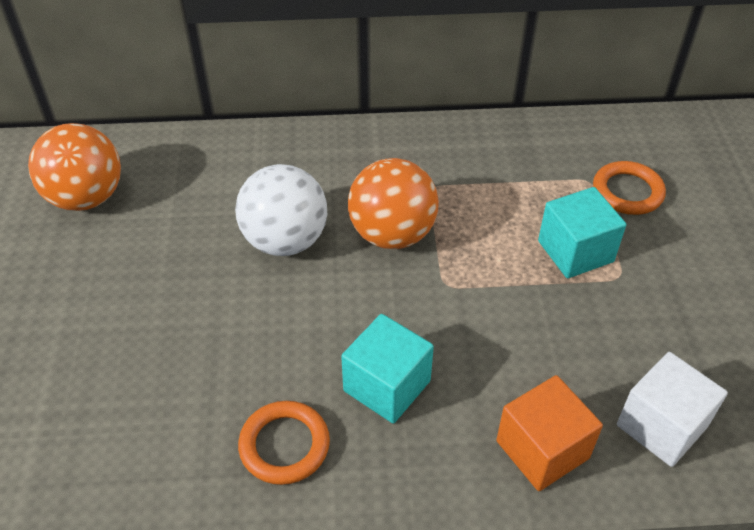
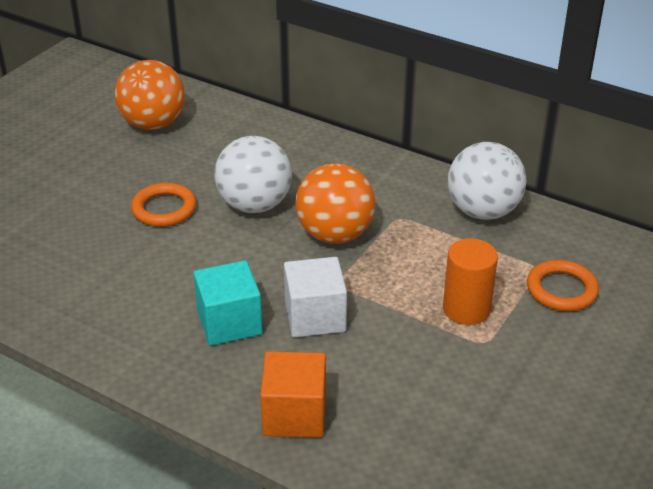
camera: 35 degrees right, 10 degrees down
(284, 445) = (129, 321): orange ring -> orange ring (164, 209)
(495, 146) = (482, 211): none -> white ball
(575, 251) = (466, 309): turquoise cube -> orange cylinder
(661, 426) = (401, 449): white cube -> white cube (315, 316)

